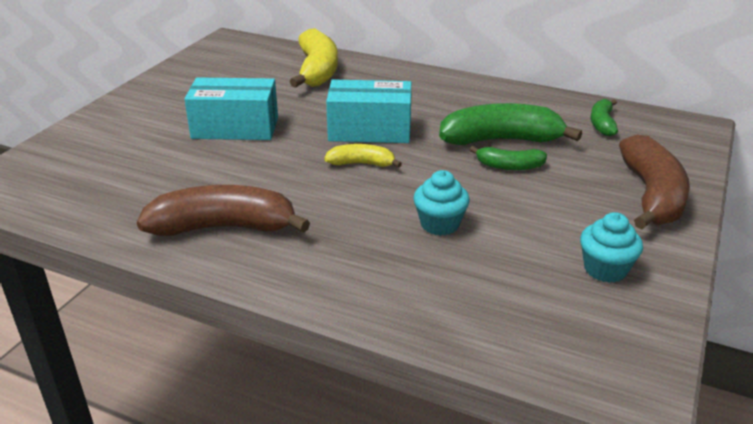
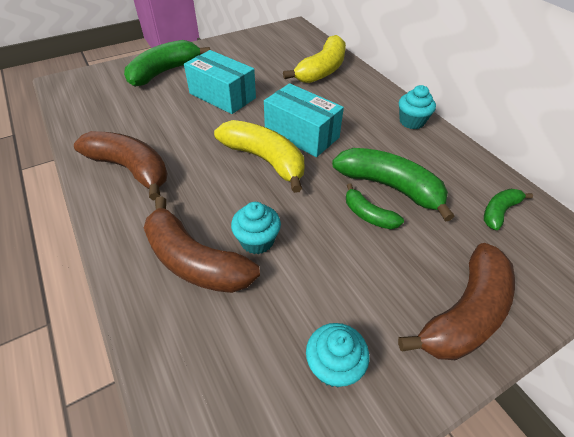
camera: 35 degrees right, 15 degrees up
(124, 129) = (164, 72): none -> green banana
(362, 164) = (265, 160): yellow banana -> yellow banana, size x1.90
(403, 263) = (195, 261): none -> brown banana
(459, 85) = (411, 122): none -> turquoise cupcake

